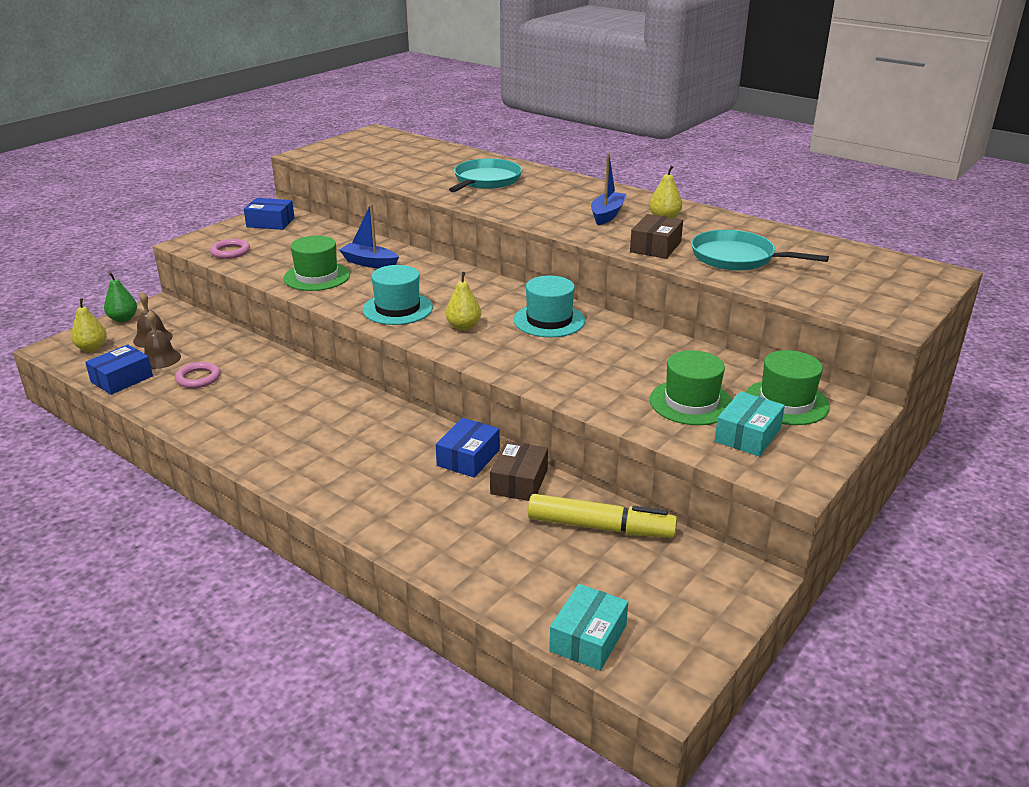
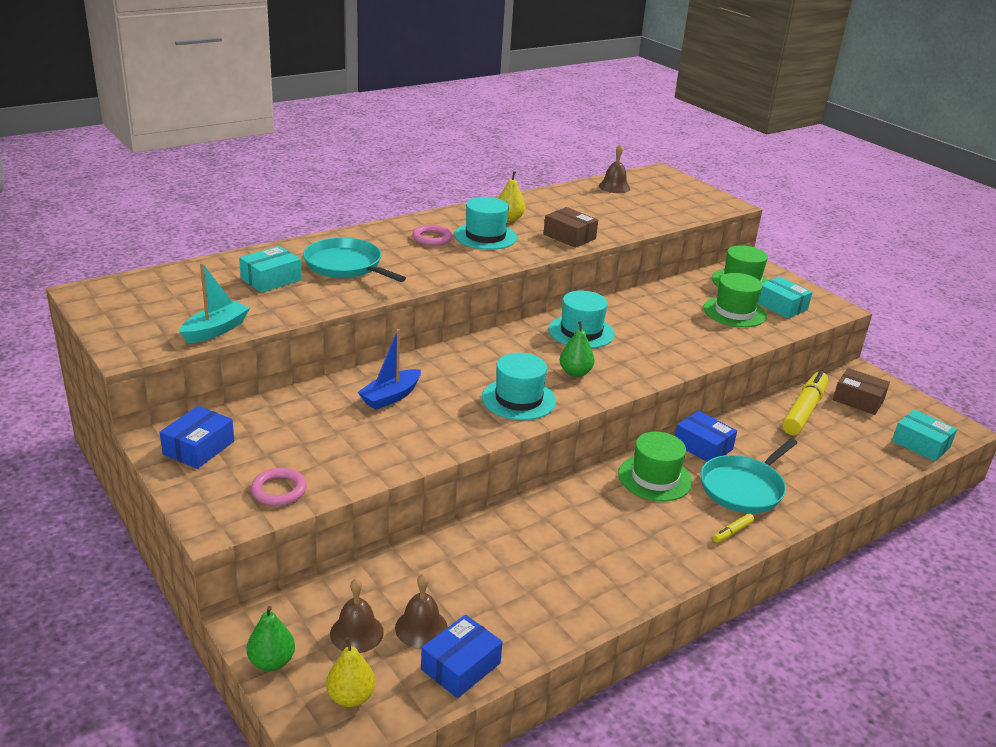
camera: 75 degrees left, 0 degrees up
(122, 379) = (460, 666): blue box -> blue box turned 75 degrees clockwise
(198, 378) = (489, 597): pink ring -> pink ring (432, 238)
(317, 277) = (406, 435): green hat -> green hat (655, 478)
(321, 487) = (732, 532): none -> yellow marker
(347, 166) = (216, 330): none -> turquoise boat
(438, 166) = (271, 279): none -> turquoise box
(463, 327) = (575, 373): yellow pear -> green pear
(519, 482) = (742, 430): brown box -> brown box (858, 400)
(607, 215) = (485, 236): blue boat -> turquoise hat
(737, 258) = (606, 216): turquoise pan -> turquoise pan (743, 487)
(837, 253) = (614, 187): none -> brown bell

